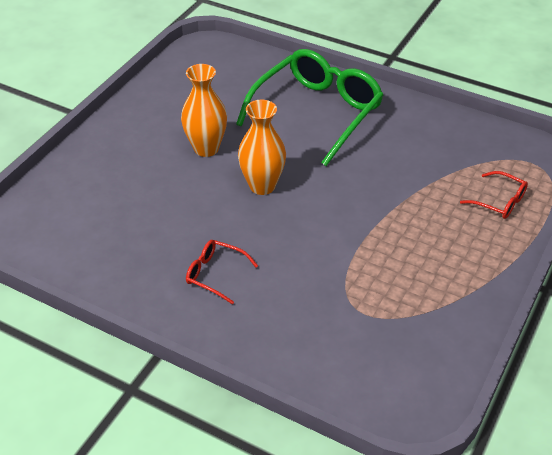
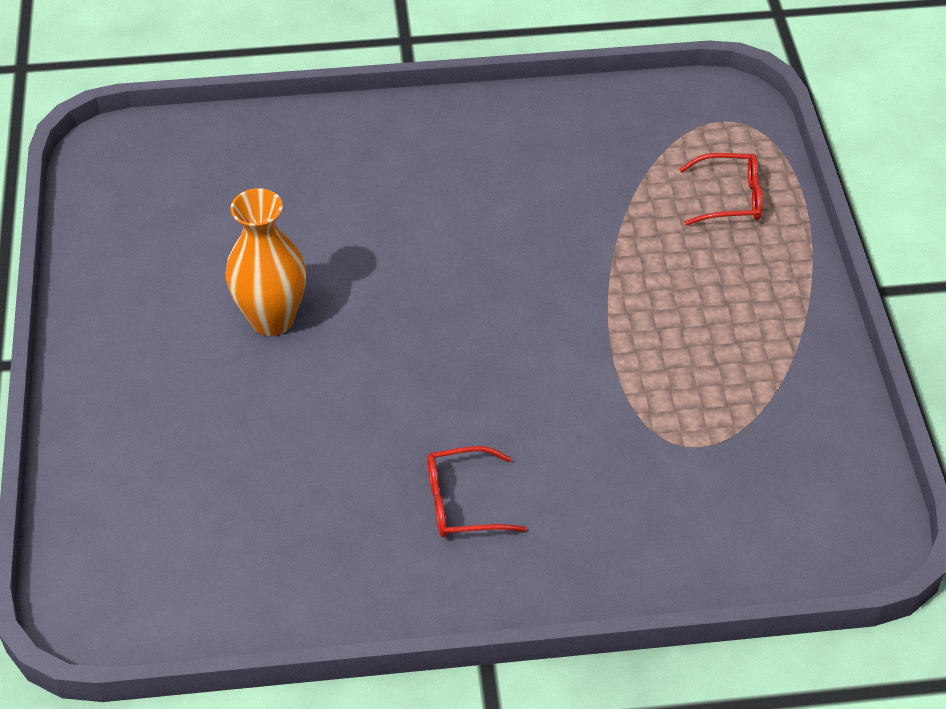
camera: 35 degrees left, 5 degrees up
(262, 186) = (407, 336): orange vase -> none
(317, 112) = (382, 181): green glasses -> none

